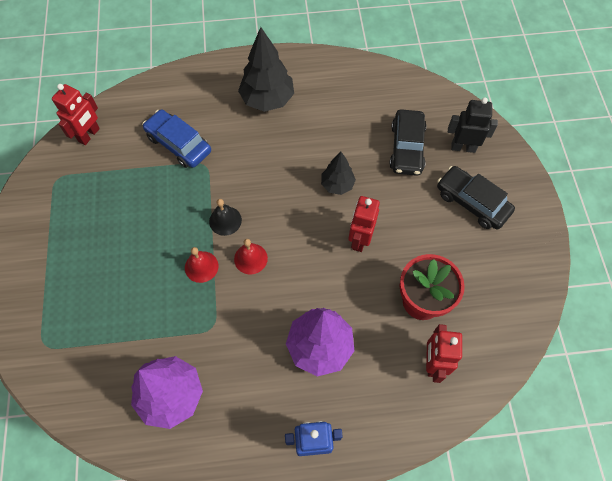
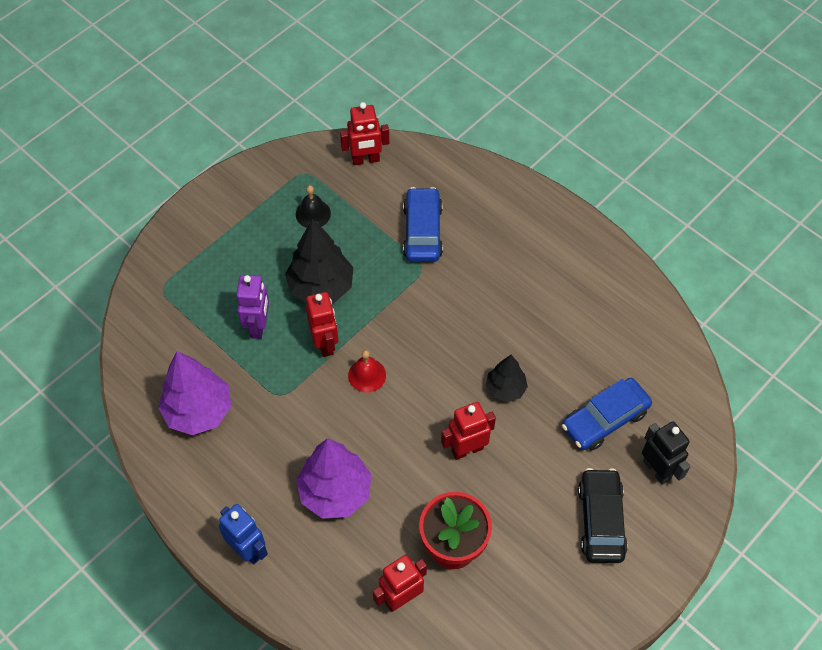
camera: 50 degrees right, 5 degrees down
(144, 300) = (258, 326): none -> purple robot
(201, 266) = (325, 343): red bell -> red robot
(225, 220) = (384, 327): black bell -> black bell (313, 214)
(267, 100) = (538, 263): black tree -> black tree (321, 287)
(406, 148) = (605, 419): black car -> blue car

